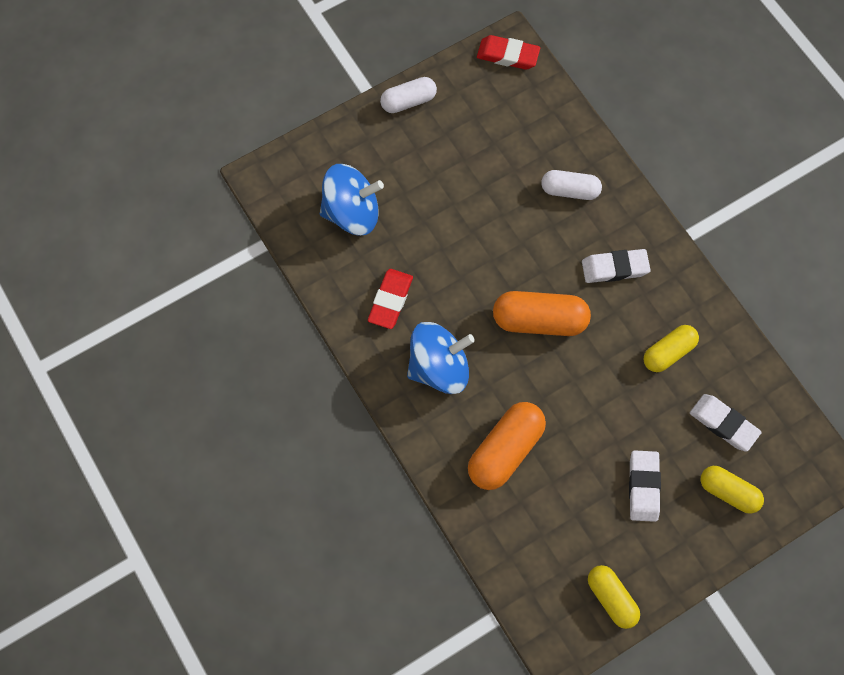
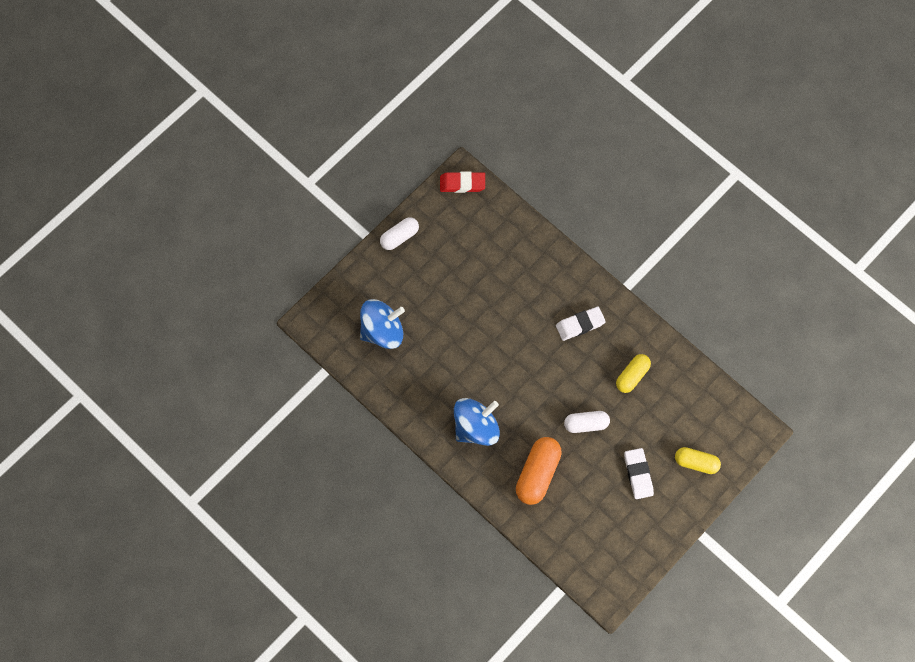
camera: 15 degrees left, 0 degrees up
(390, 300) = (428, 388): red eraser -> none
(539, 320) = (537, 376): orange capsule -> none
(570, 190) = (534, 275): white capsule -> white capsule (586, 424)
(611, 598) = (635, 555): yellow capsule -> none
(723, 424) = (682, 416): white eraser -> none

